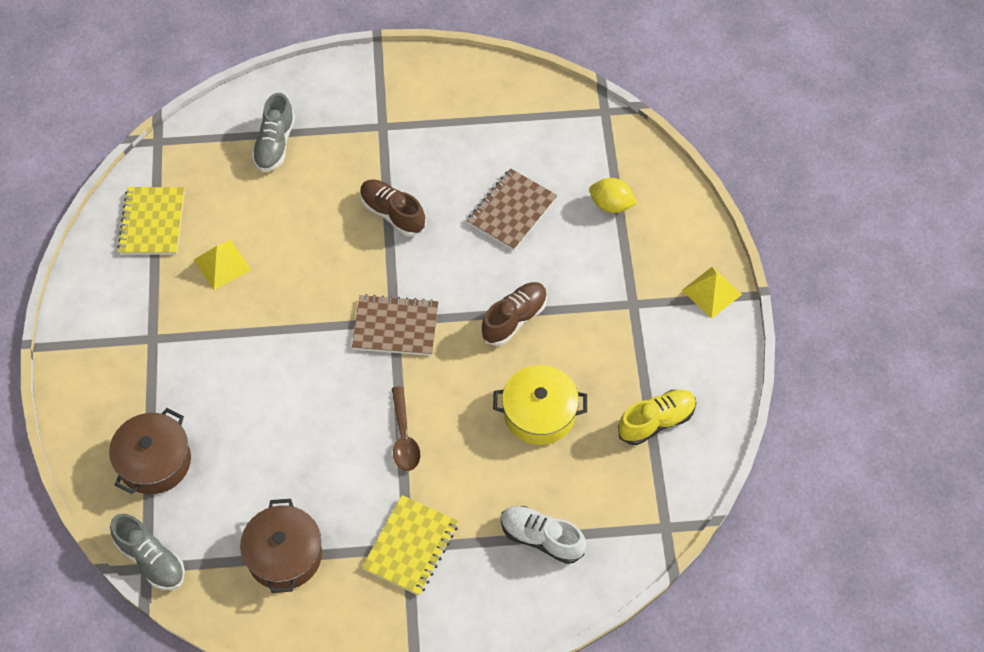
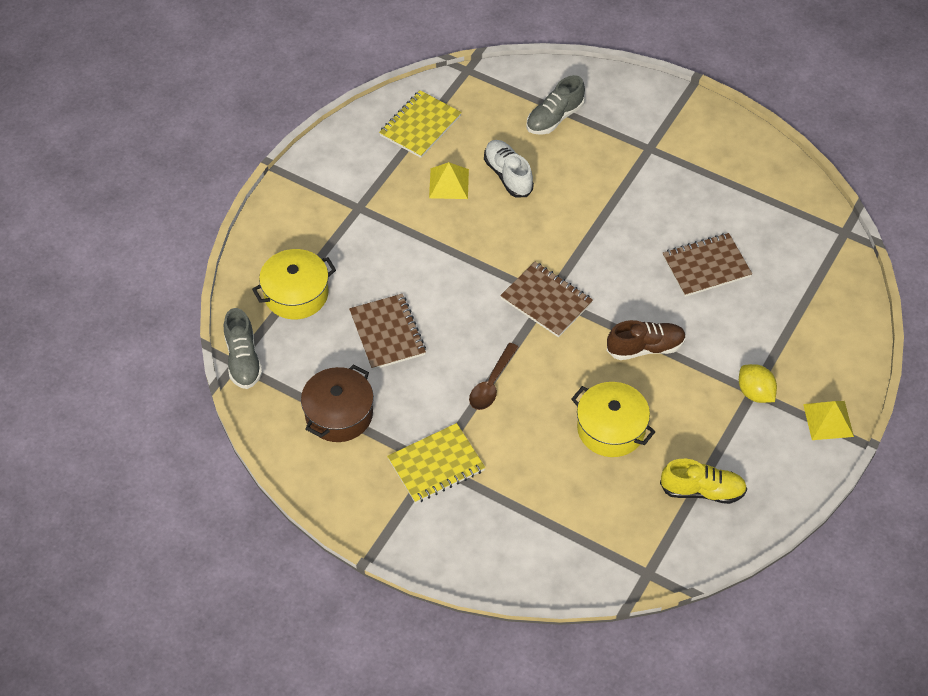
camera: 35 degrees right, 5 degrees down
(154, 461) = (296, 294): brown pot -> yellow pot
(272, 447) = (387, 333): none -> brown notebook
(392, 213) = (608, 217): brown shoe -> none
(541, 538) = (541, 520): white shoe -> white shoe (508, 175)
(611, 205) = (793, 306): yellow lemon -> yellow lemon (755, 393)

